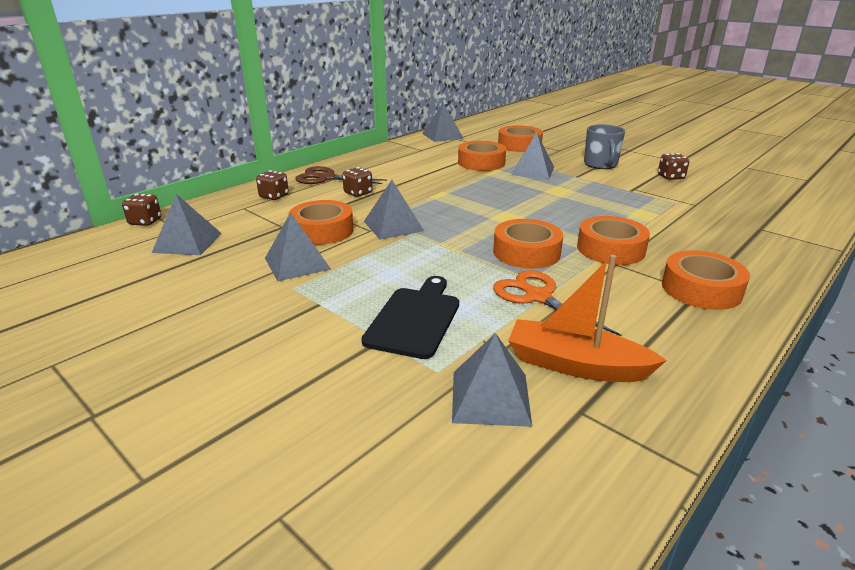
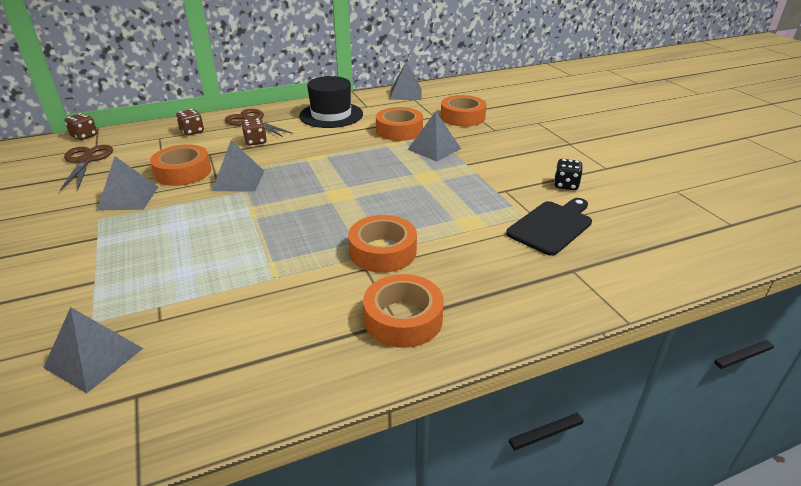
camera: 25 degrees right, 5 degrees up
(187, 242) = (86, 161): grey pyramid -> brown scissors
(399, 161) = (331, 115): none -> black hat
(415, 319) = (138, 271): black cutting board -> black cutting board (552, 226)
(526, 252) = (305, 234): orange tape -> none
(538, 297) = (252, 281): orange scissors -> none
(576, 365) = (190, 354): orange boat -> none
(600, 164) = (512, 155): grey mug -> none
(671, 177) = (566, 185): brown dice -> black dice

